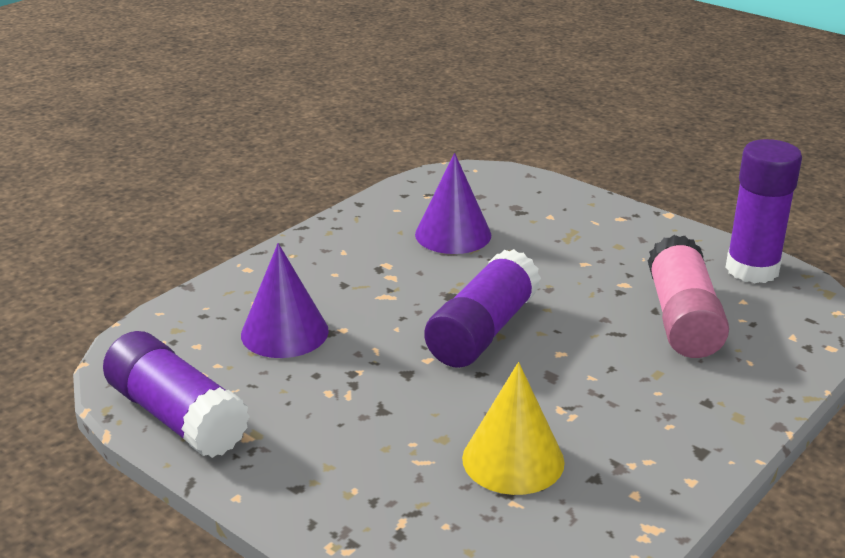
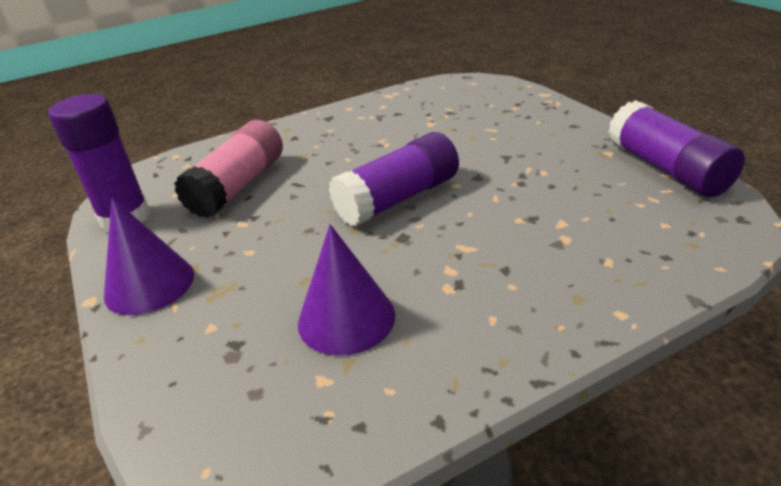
camera: 155 degrees left, 5 degrees up
(284, 332) = (576, 223): purple cone -> purple cone (149, 284)
(513, 460) = (436, 123): yellow cone -> none

